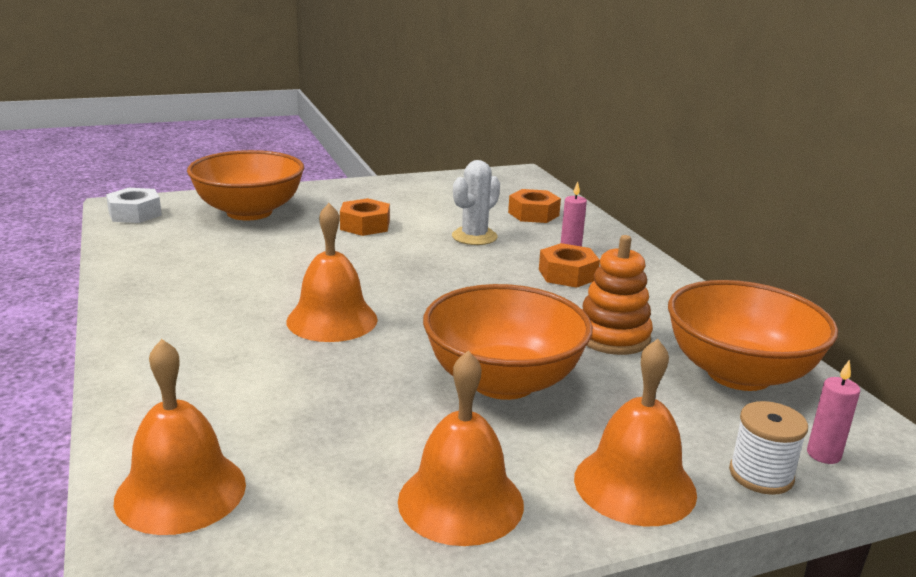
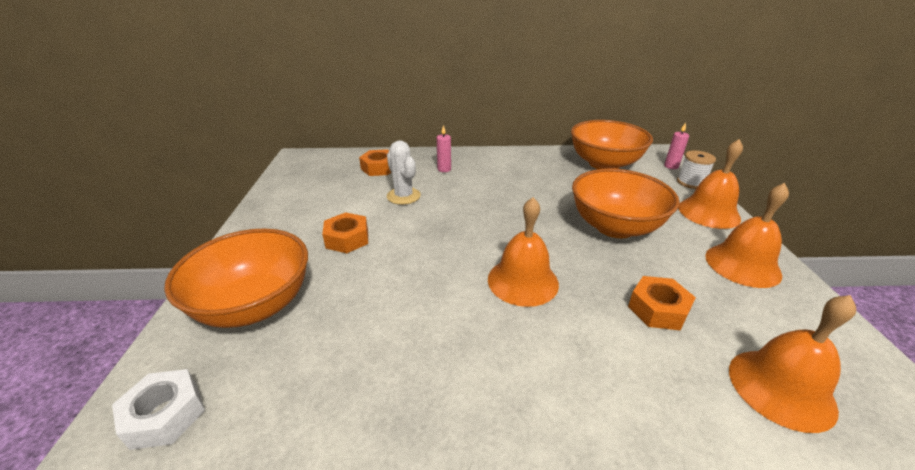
camera: 70 degrees left, 10 degrees up
(567, 274) = (480, 178): orange nut -> orange nut (658, 309)
(612, 337) = (564, 184): orange stacking toy -> none

